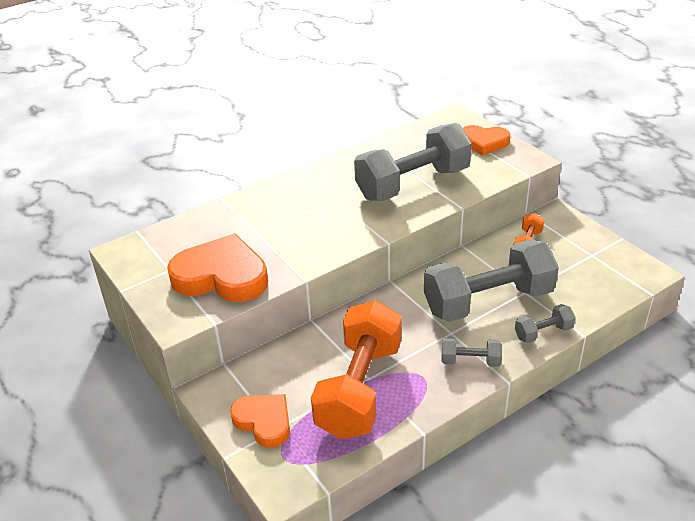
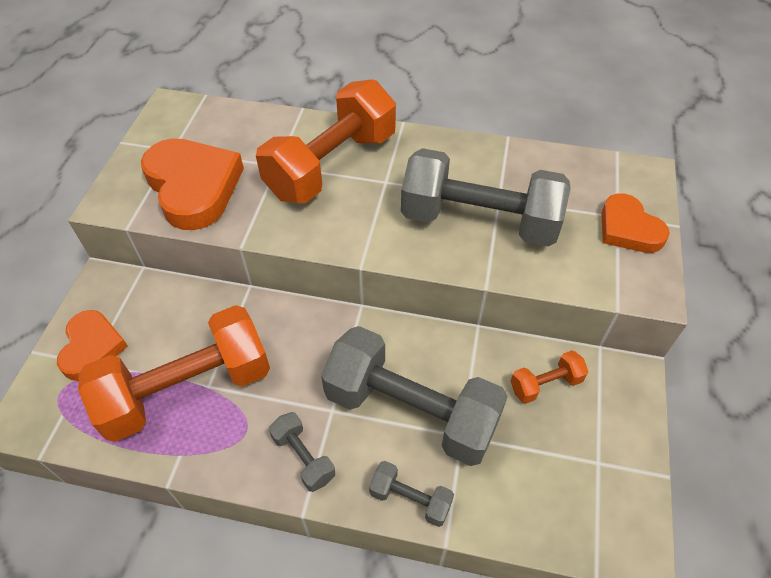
camera: 45 degrees right, 15 degrees up
(290, 212) = (331, 165): none -> orange dumbbell

